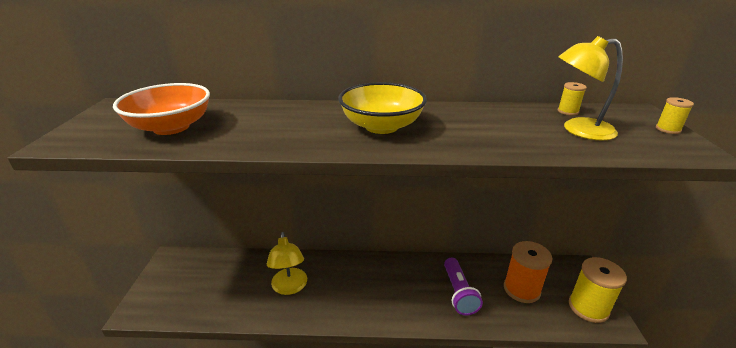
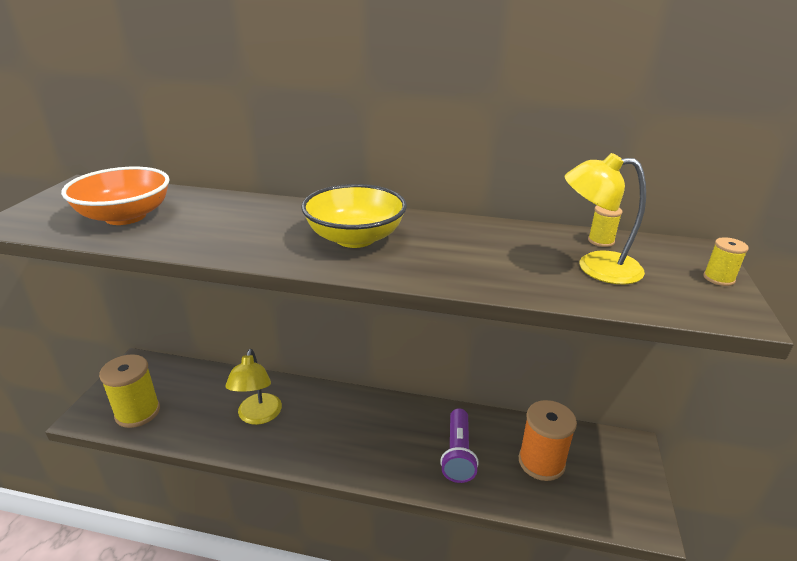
camera: 10 degrees right, 0 degrees up
(588, 307) = (622, 499): yellow spool -> yellow spool (138, 412)

